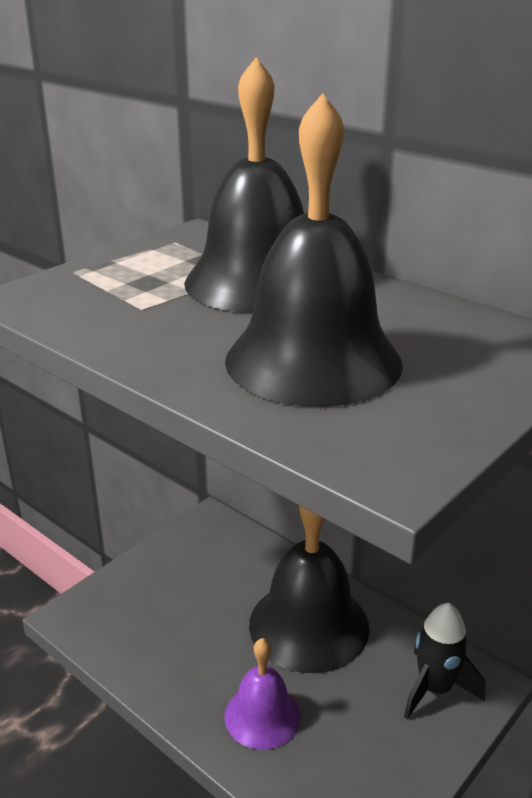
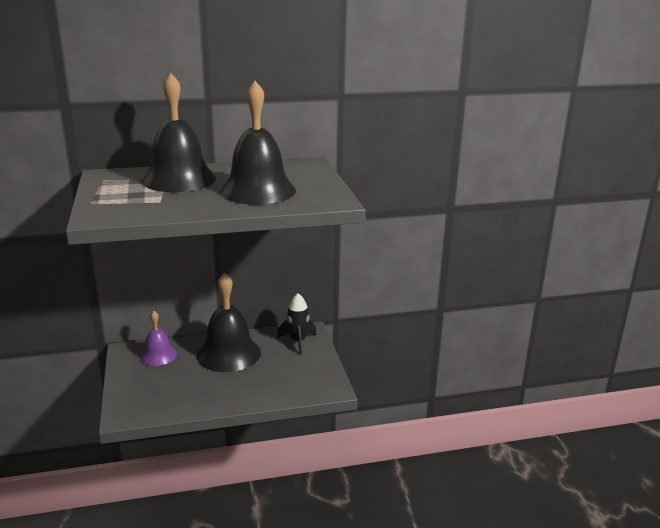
camera: 55 degrees left, 5 degrees down
(262, 715) = (255, 385): purple bell -> purple bell (158, 355)

